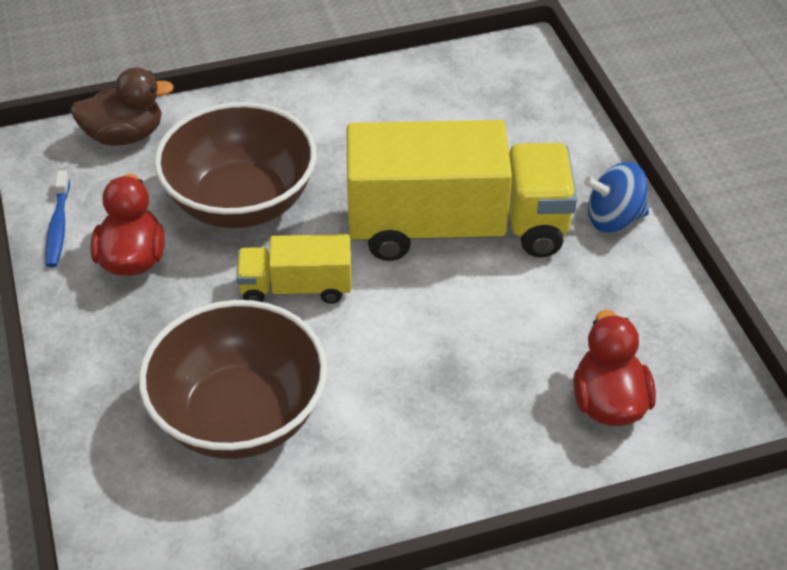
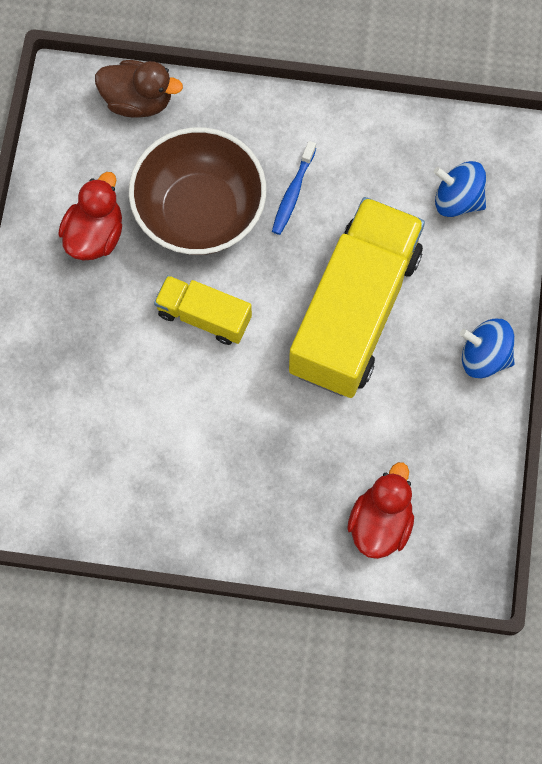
camera: 25 degrees right, 25 degrees up
(58, 226) = (52, 177): blue toothbrush -> blue toothbrush (293, 193)
(239, 416) = (113, 414): brown bowl -> none
(457, 228) = (355, 312): yellow truck -> yellow truck turned 90 degrees counterclockwise
(500, 108) = (457, 199): none -> blue spinning top

